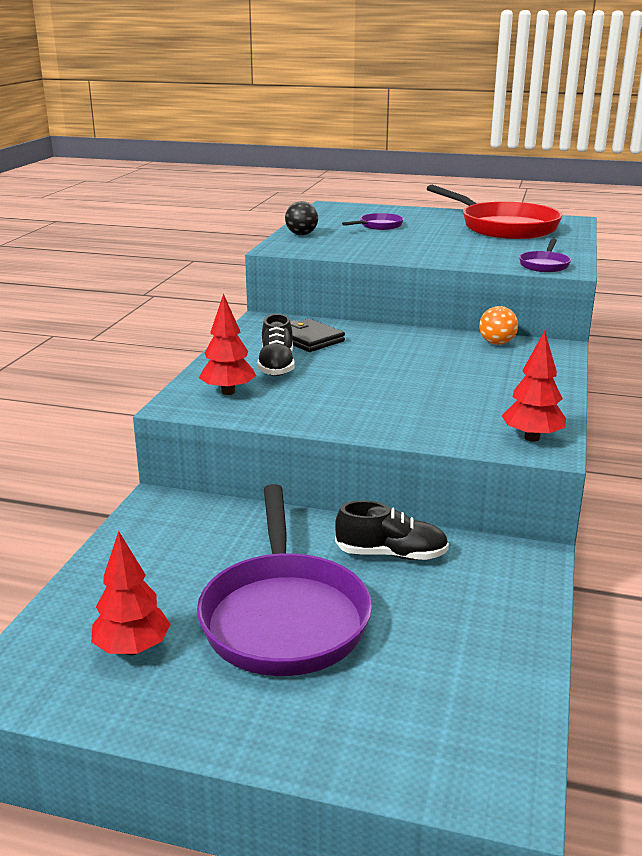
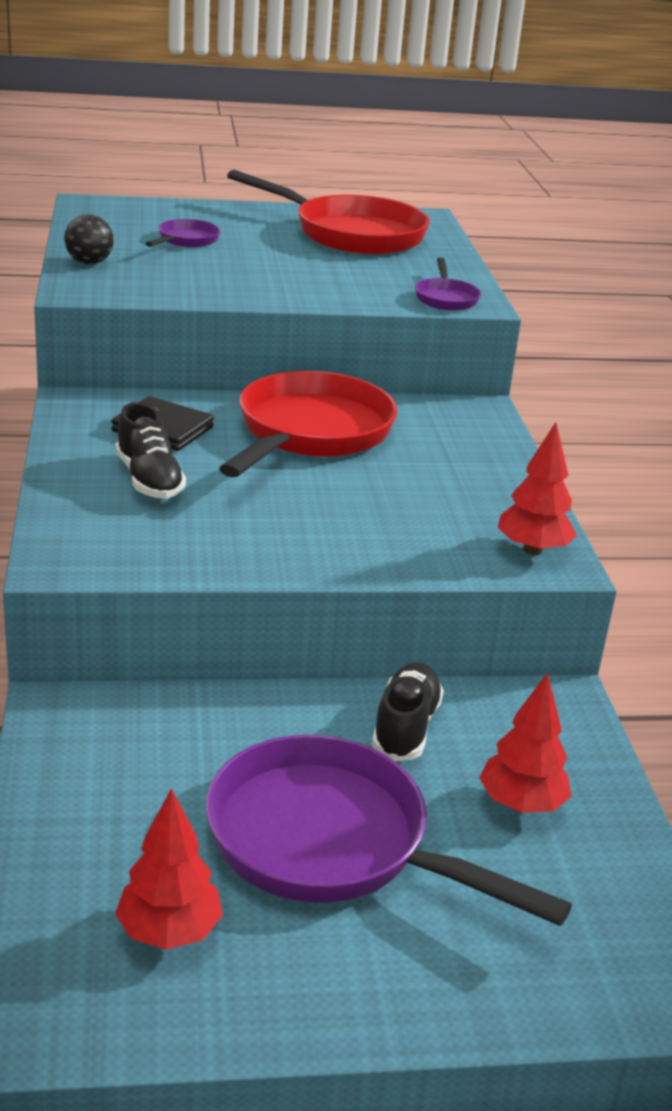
camera: 25 degrees left, 5 degrees up
(228, 392) = (112, 532): red tree -> red tree (521, 804)
(284, 617) = (330, 842): purple pan -> purple pan turned 150 degrees clockwise
(391, 554) = (405, 727): black shoe -> black shoe turned 60 degrees counterclockwise
(412, 350) = (310, 433): none -> red pan
(497, 343) = (406, 409): orange ball -> none

